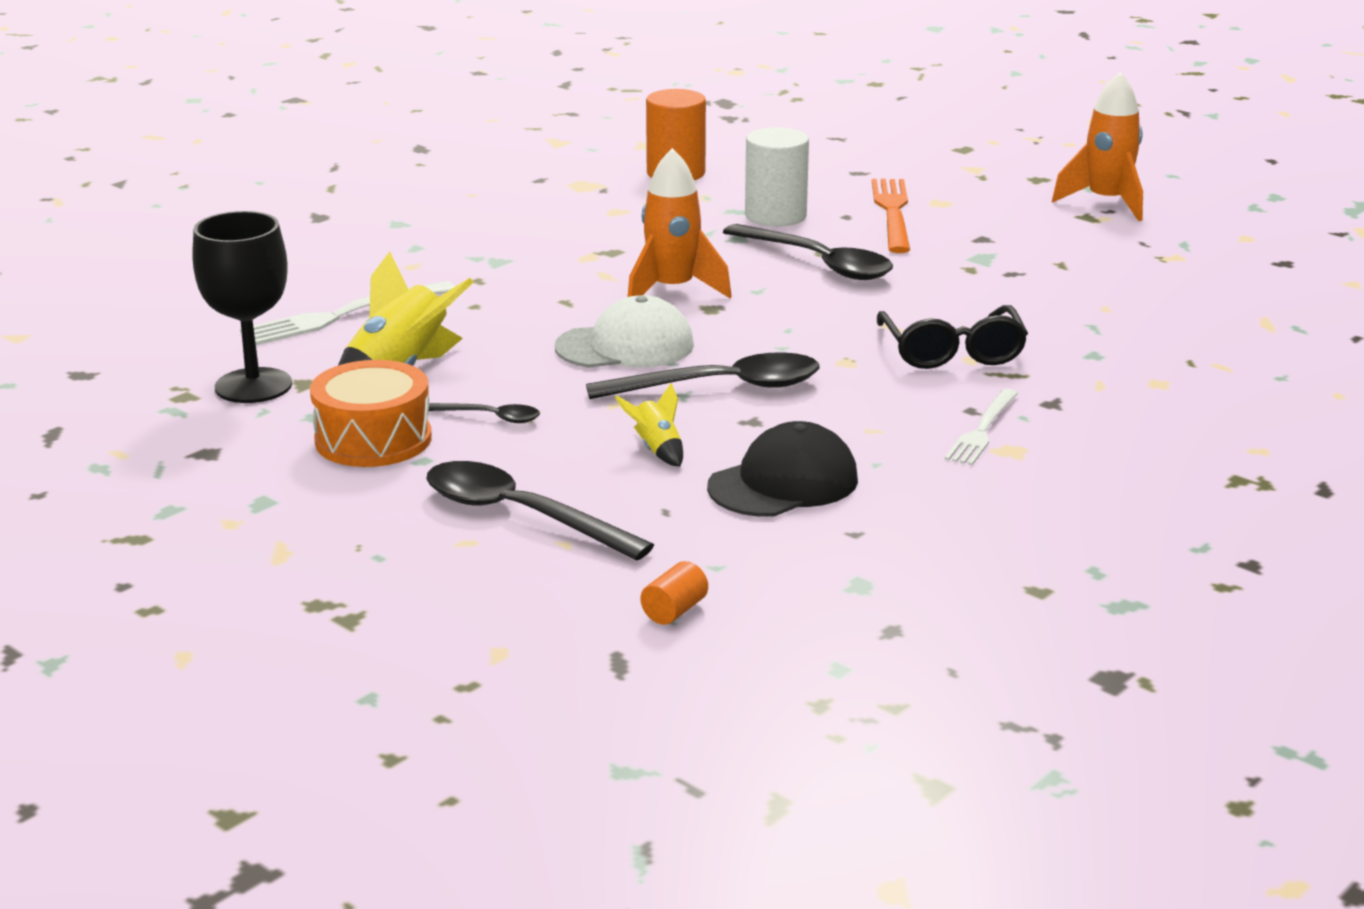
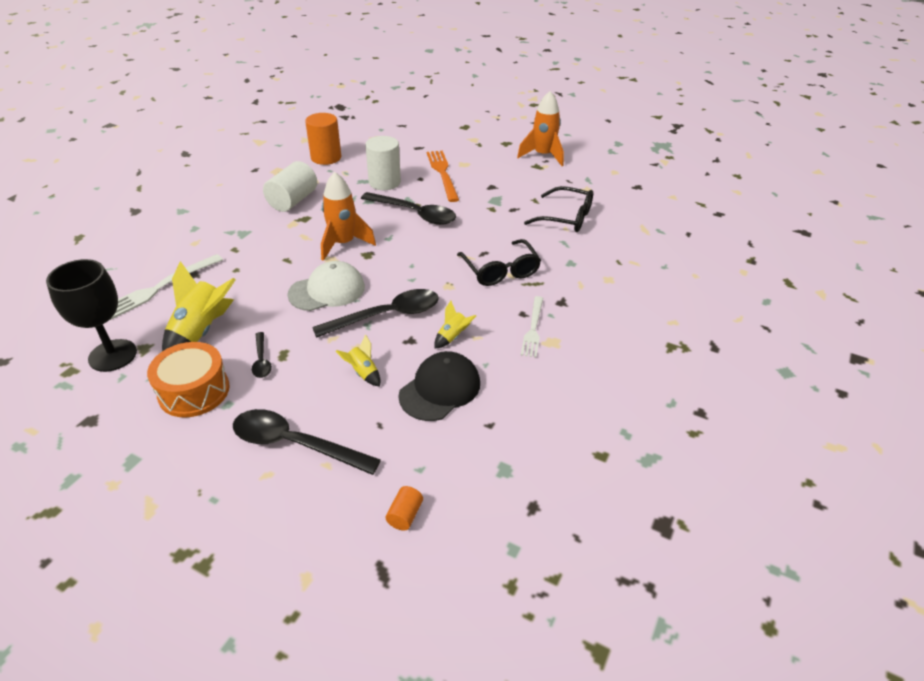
camera: 15 degrees left, 15 degrees up
(491, 417) = (261, 361): black spoon -> black spoon turned 75 degrees clockwise
(598, 227) = (293, 201): none -> white cylinder
(829, 425) = (452, 337): none -> yellow rocket
(1113, 294) = (566, 218): none -> black glasses

